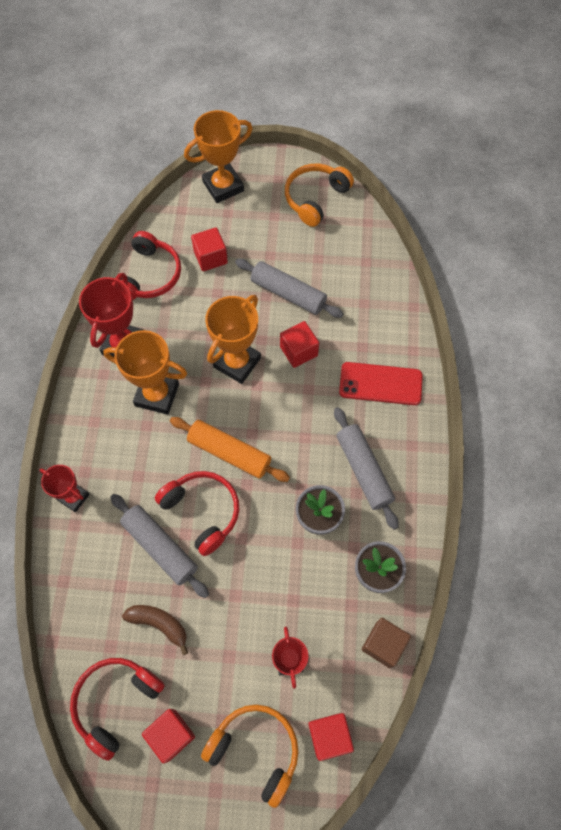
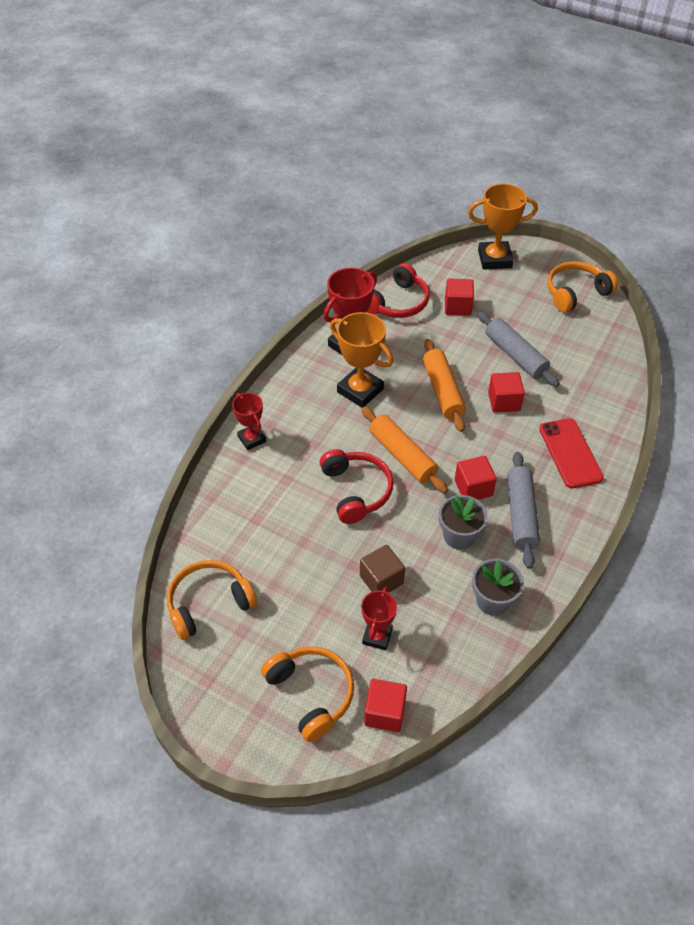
camera: 25 degrees right, 15 degrees down
(116, 702) = (209, 603): red headphones -> orange headphones
(159, 624) = (276, 560): brown banana -> none
(160, 547) = (306, 503): grey rolling pin -> none
(171, 735) = (243, 649): red cube -> red cube (473, 488)
(237, 362) = (443, 391): orange trophy -> orange rolling pin
(380, 384) = (570, 453): red phone -> red phone turned 45 degrees clockwise
(383, 644) = (473, 661): brown cube -> brown cube (381, 580)

